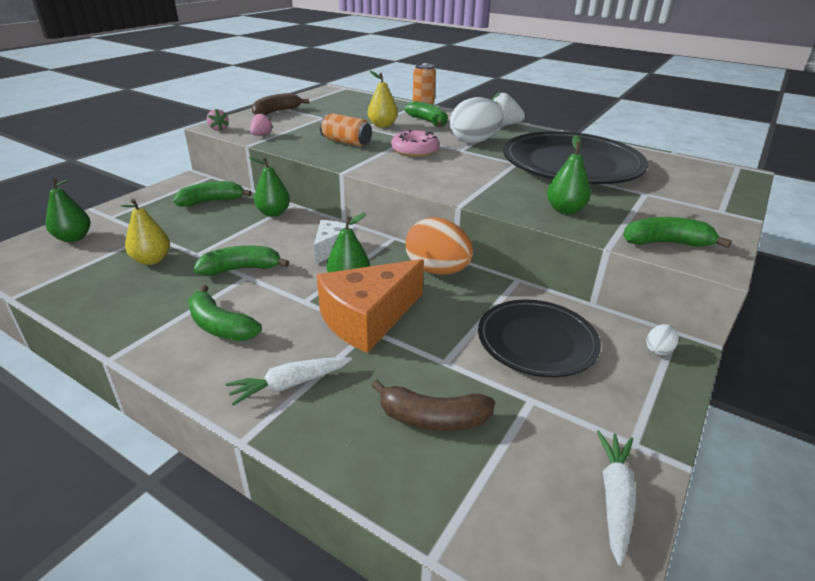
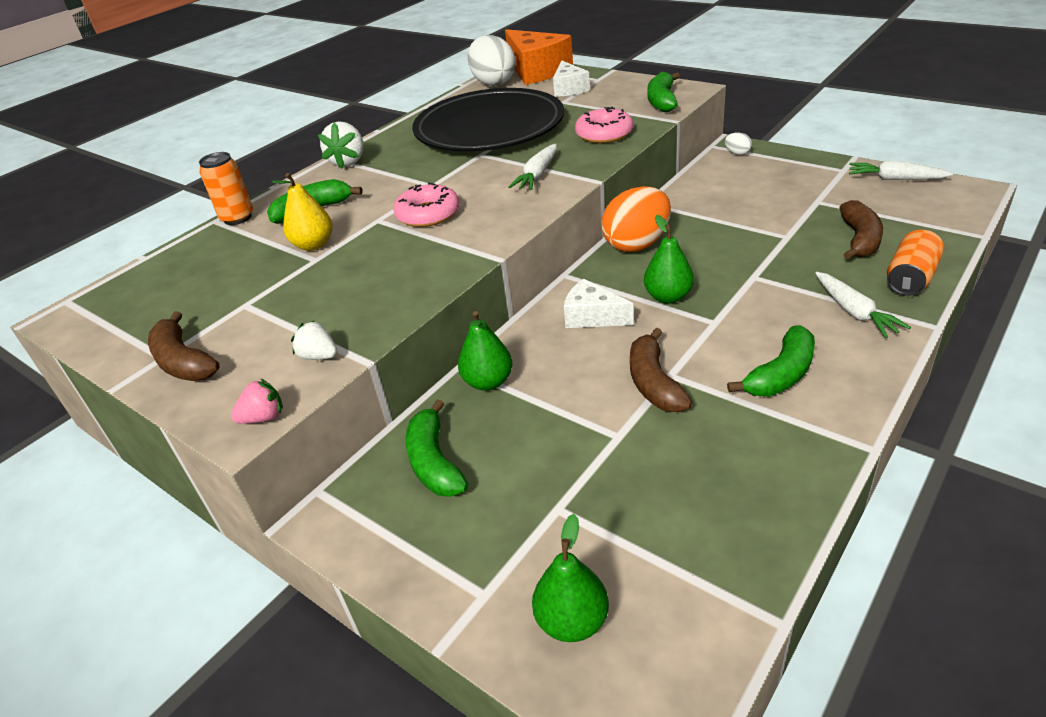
camera: 80 degrees left, 5 degrees up
(152, 260) = (641, 480): yellow pear -> none
(241, 269) = (654, 383): green banana -> brown banana
(261, 135) = (319, 356): pink strawberry -> white strawberry
(346, 142) = (382, 268): orange can -> orange can (910, 278)
(367, 319) = (736, 279): orange cheese -> orange cheese (536, 71)
(474, 141) = (404, 177): white egg -> white egg (493, 83)
(474, 182) = (537, 175): none -> white carrot
(537, 341) = (743, 197): black plate -> none
(565, 210) = (604, 134): green pear -> pink donut
(683, 196) = (569, 89): none -> white cheese

